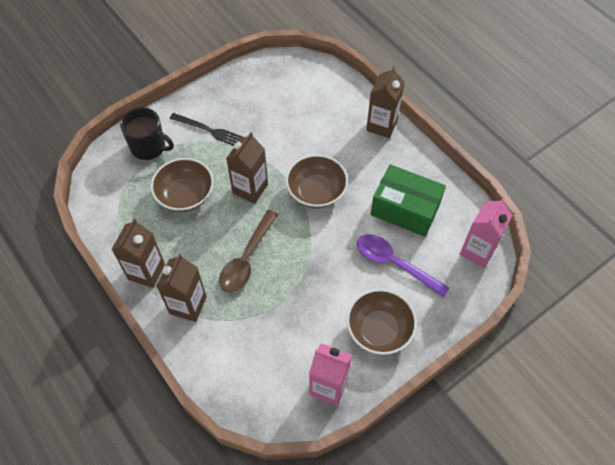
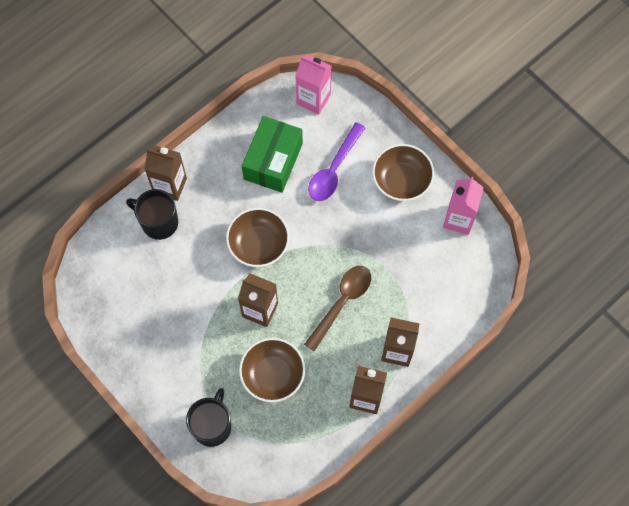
camera: 95 degrees left, 10 degrees up
(209, 130) = (185, 364): black fork -> none
(247, 258) = (342, 303): brown spoon -> brown spoon turned 75 degrees counterclockwise
(345, 116) = (158, 222): none -> black mug

